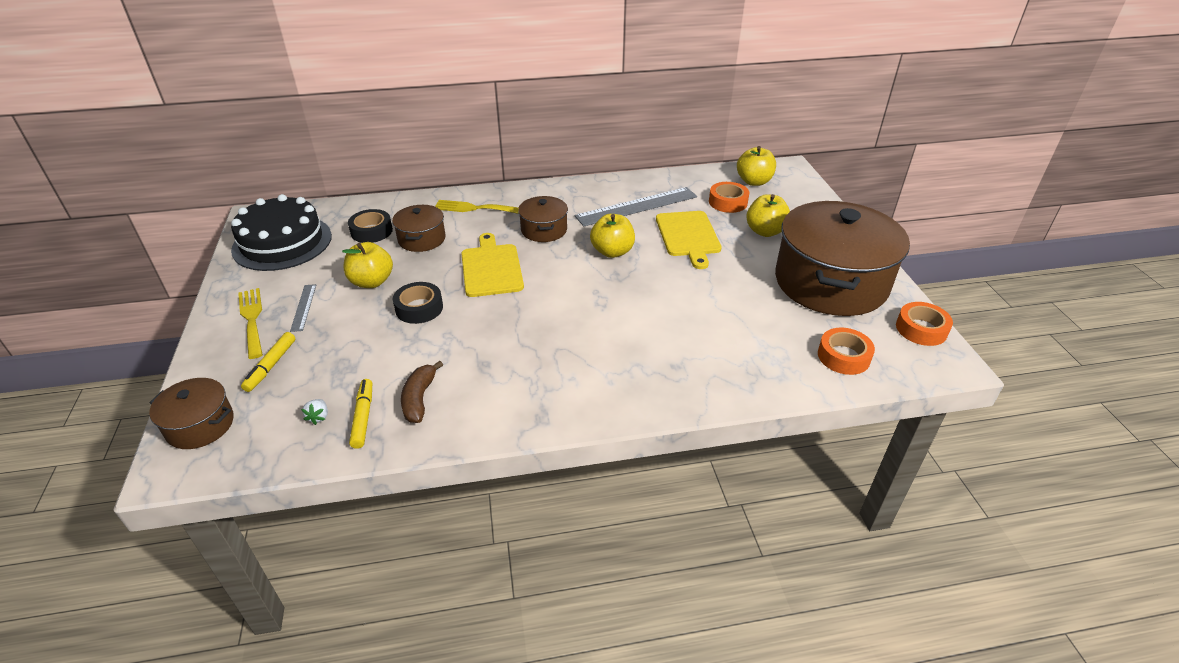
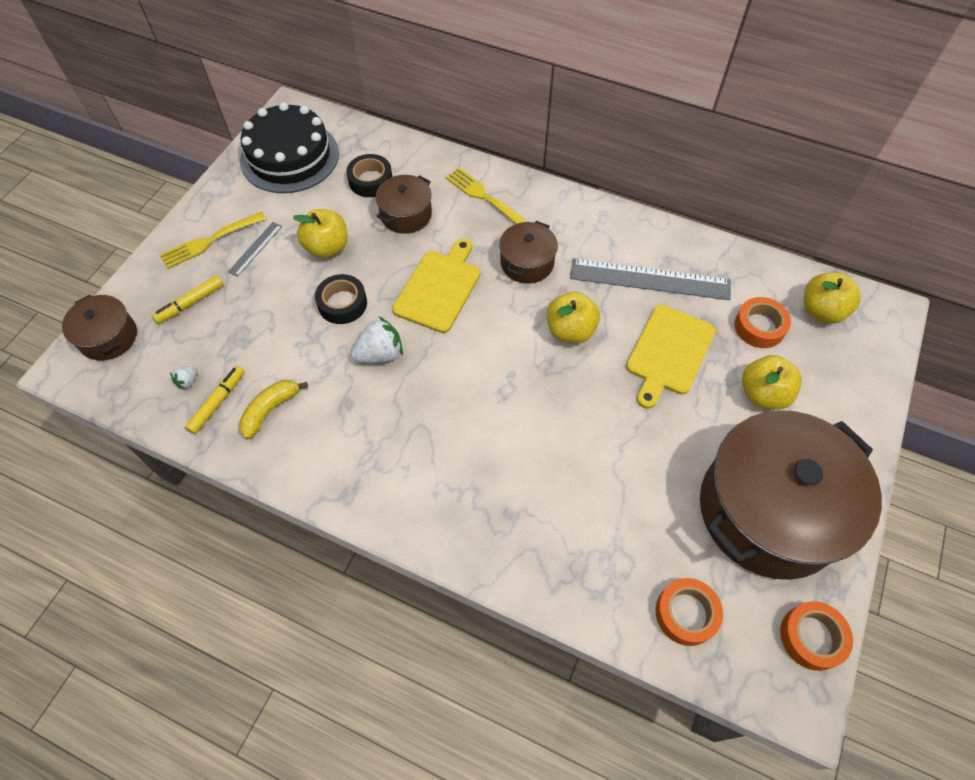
camera: 35 degrees right, 20 degrees up
(252, 319) = (210, 241): yellow fork -> yellow fork turned 135 degrees counterclockwise
(419, 399) = (270, 410): brown banana -> yellow banana
(482, 323) = (380, 354): none -> white strawberry

